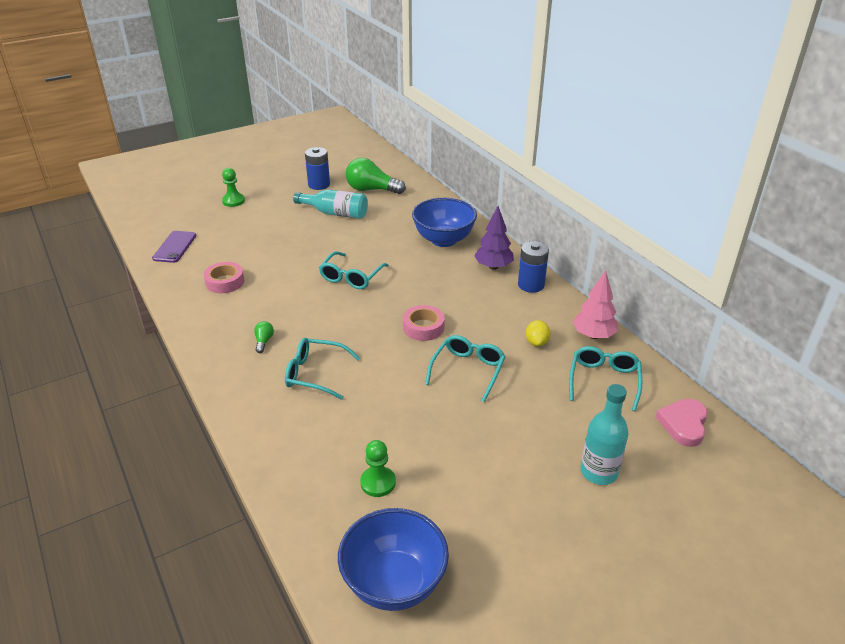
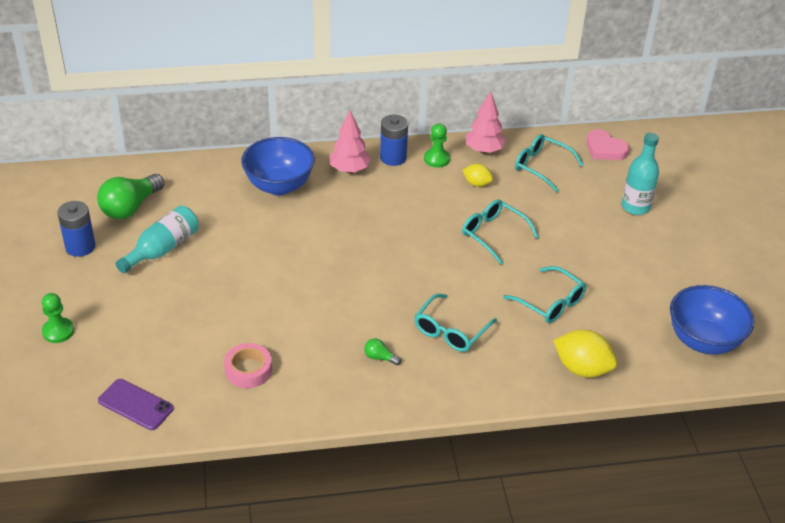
camera: 70 degrees left, 5 degrees up
(301, 478) = (582, 368): none -> yellow lemon
(351, 277) = (304, 269): turquoise glasses -> turquoise glasses (550, 303)
(378, 482) = (604, 324): green pawn -> green pawn (436, 159)
(423, 327) = (418, 243): pink tape -> none
(493, 267) = (349, 170): purple tree -> pink tree

